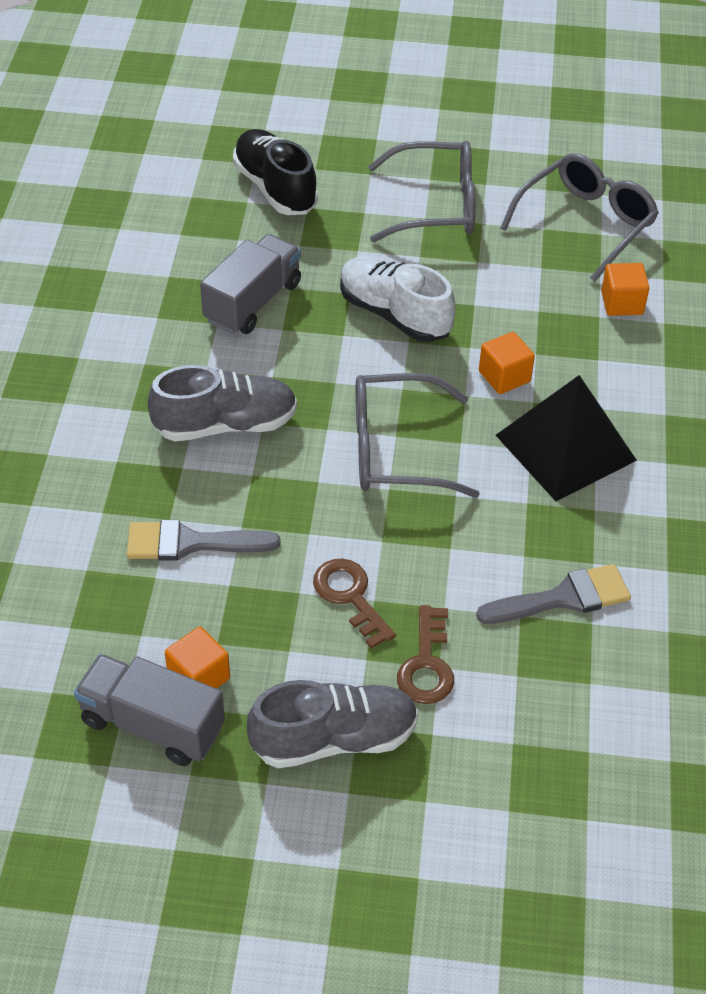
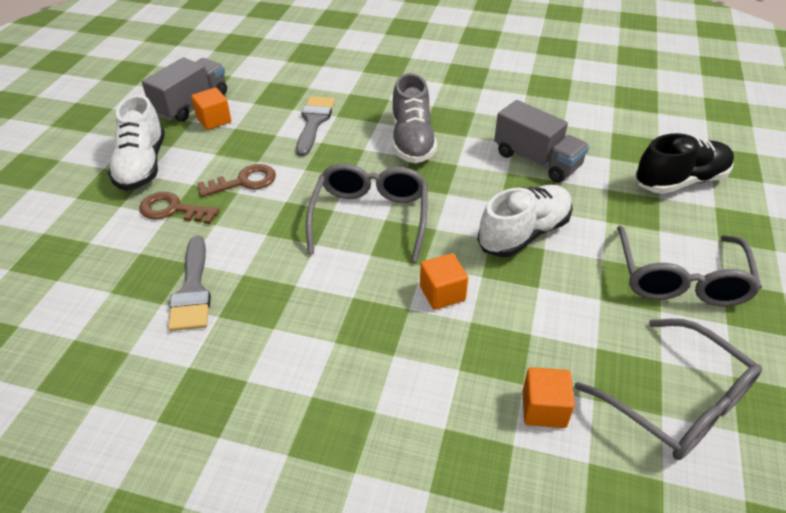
camera: 100 degrees right, 5 degrees down
(334, 739) = (142, 165): grey shoe -> white shoe
(565, 447) = (349, 321): black pyramid -> none

